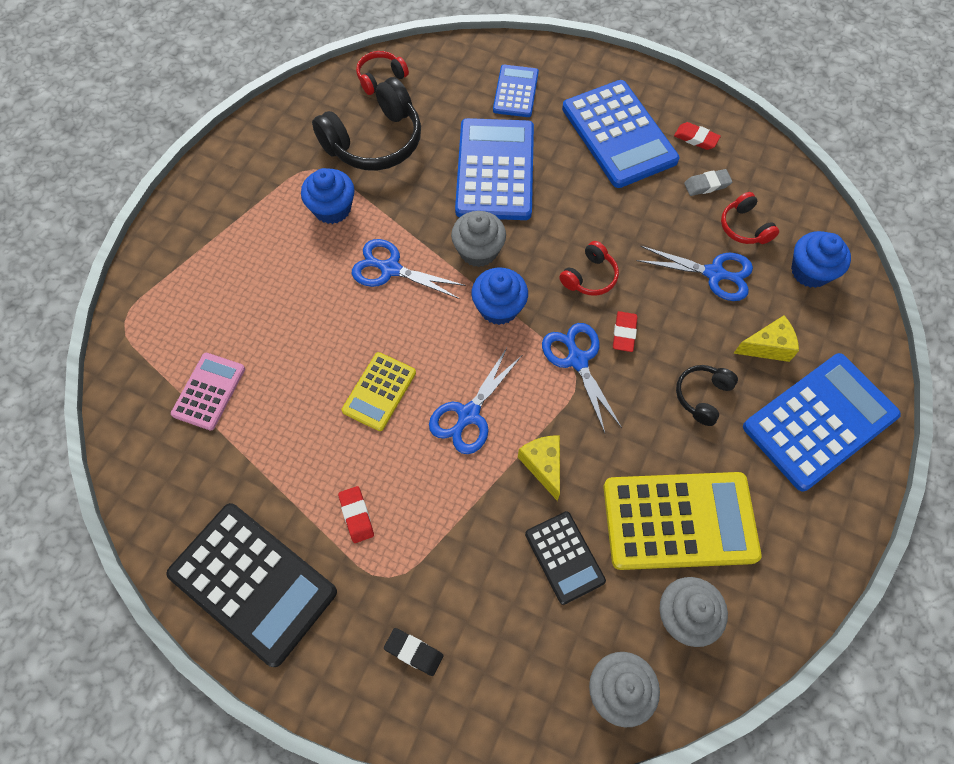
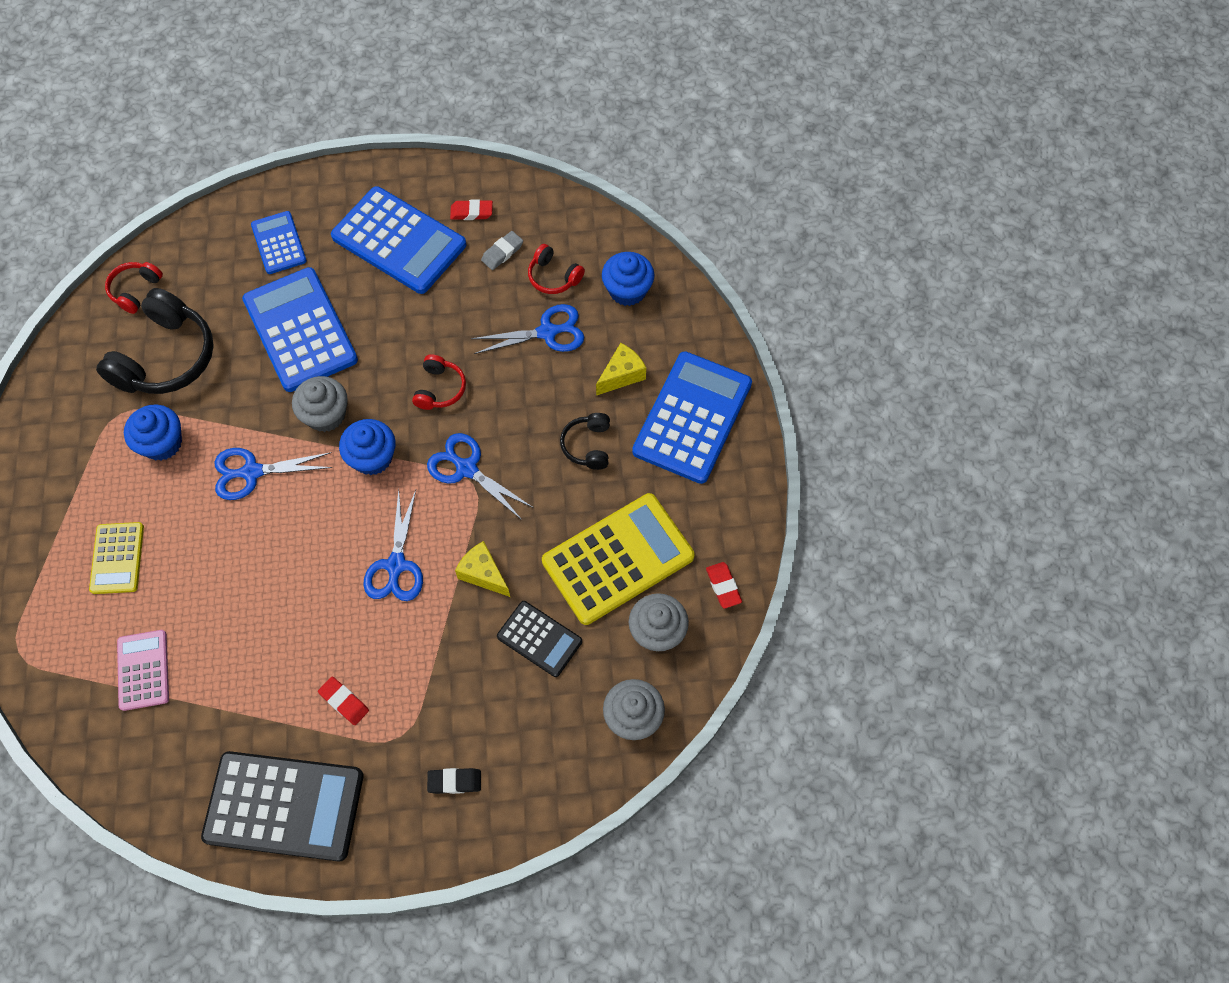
camera: 30 degrees left, 0 degrees up
(379, 391) = (304, 587): yellow calculator -> yellow calculator (117, 558)
(624, 333) = (495, 424): red eraser -> red eraser (723, 586)

